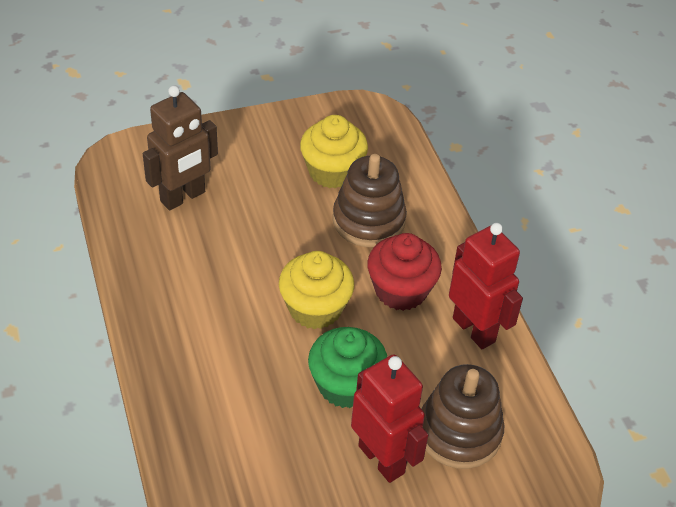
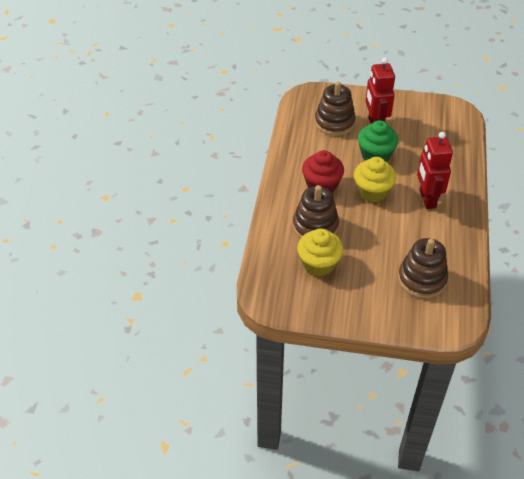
camera: 150 degrees left, 0 degrees up
(183, 197) = (422, 279): brown robot -> brown stacking toy
(474, 330) = (297, 156): red robot -> red robot (427, 199)

